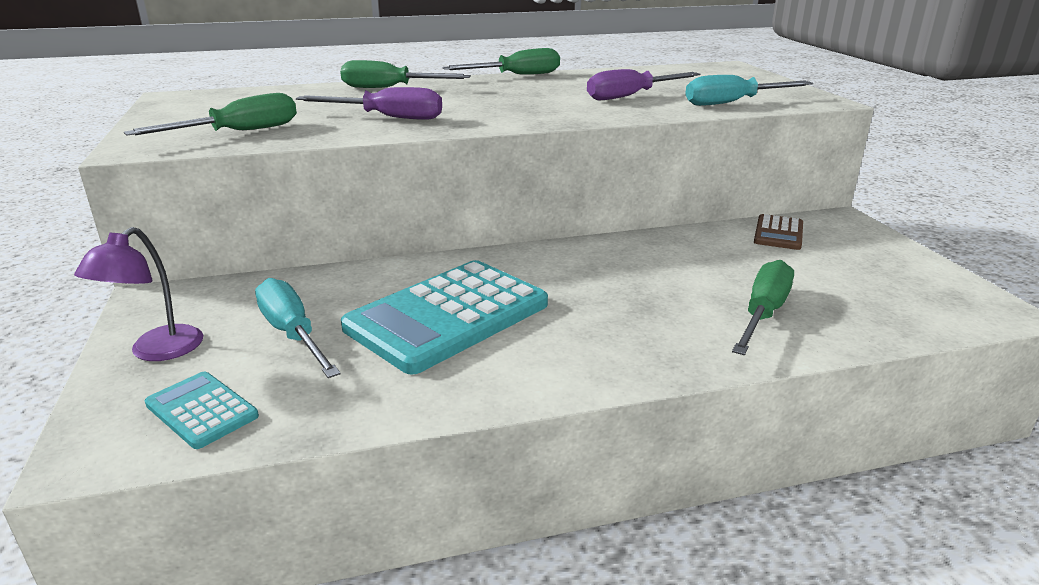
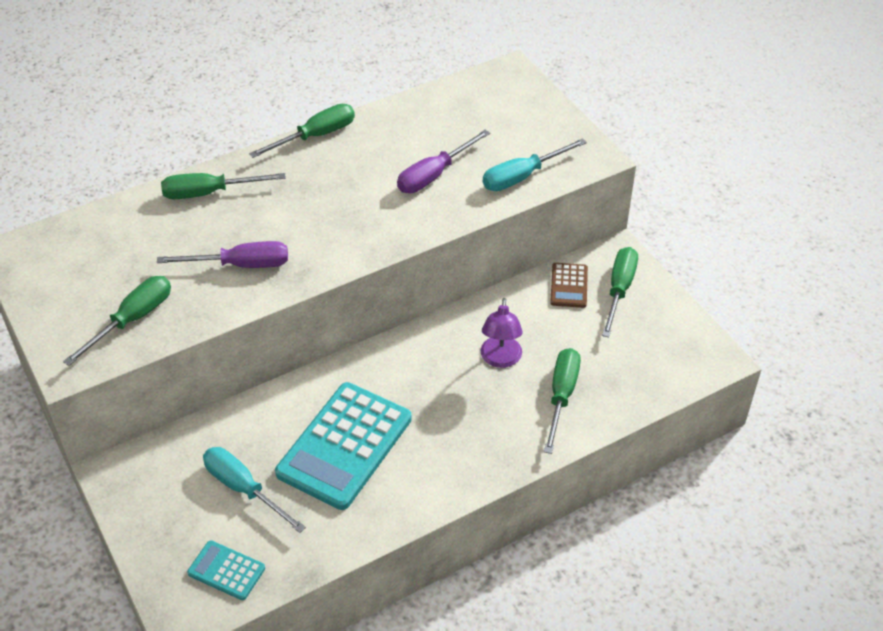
camera: 15 degrees left, 20 degrees up
(156, 351) = (159, 527): purple lamp -> purple lamp (500, 359)
(845, 242) = (619, 290): none -> green screwdriver

